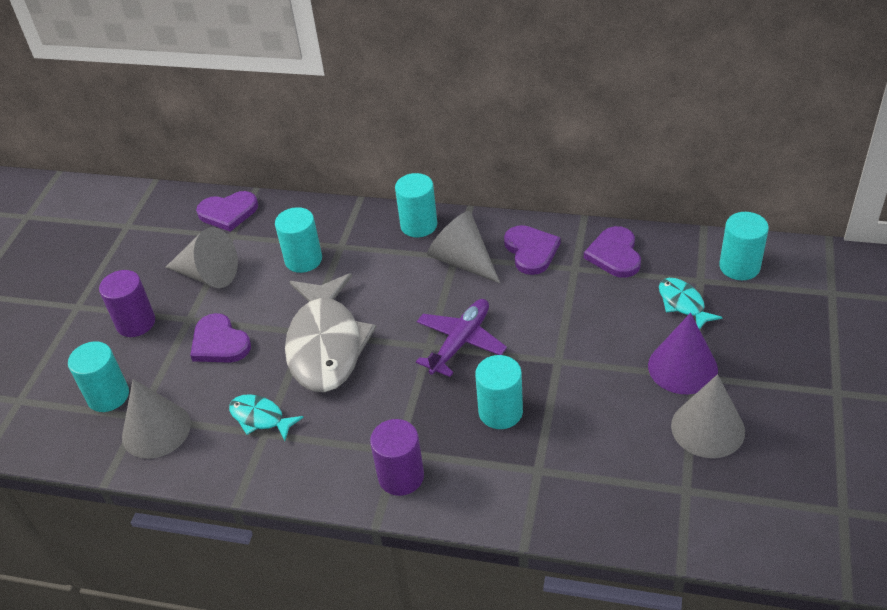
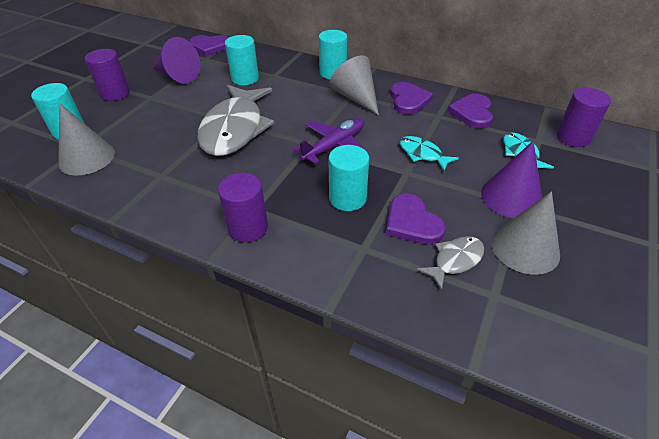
camera: 10 degrees right, 0 degrees up
(208, 274) = (178, 76): grey cone -> purple cone
(219, 343) = (162, 114): purple heart -> purple heart (412, 222)
(260, 418) = (163, 165): turquoise fish -> turquoise fish (422, 154)
(638, 461) = (455, 261): none -> grey fish
(739, 267) = (573, 137): turquoise cylinder -> purple cylinder

